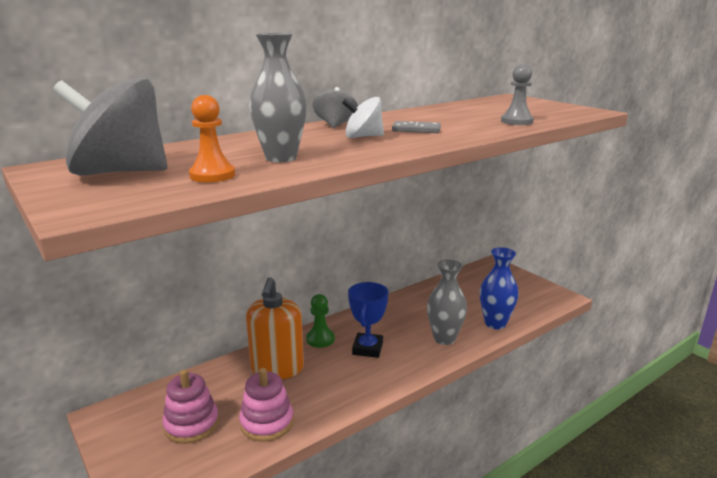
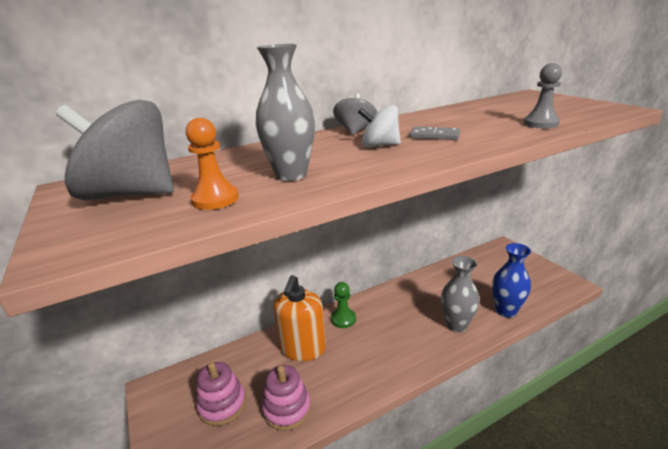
camera: 10 degrees right, 5 degrees up
(367, 348) = (384, 332): blue trophy -> none

